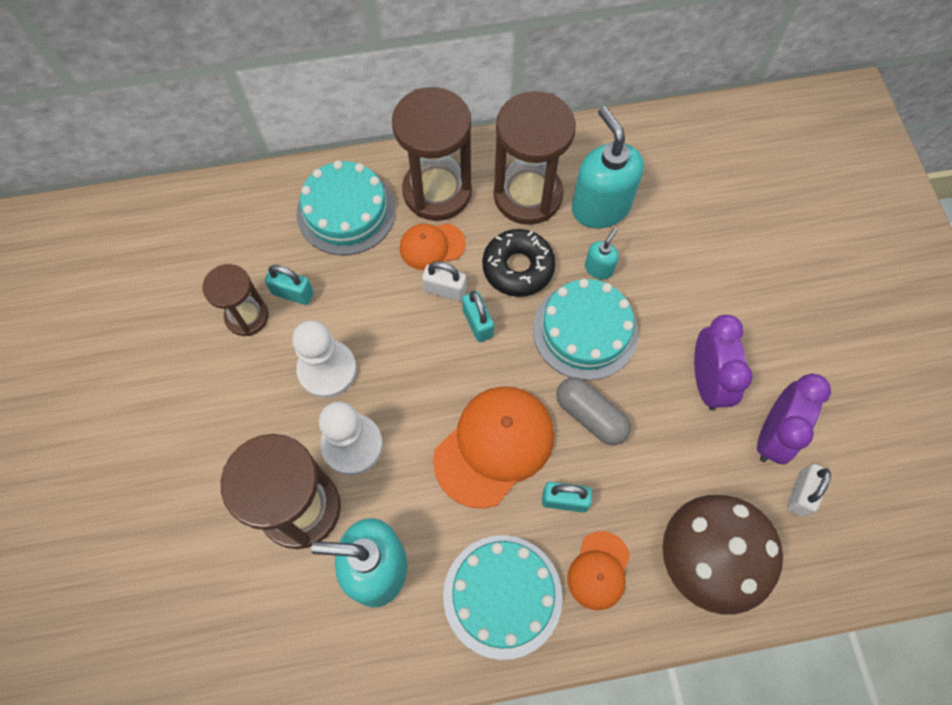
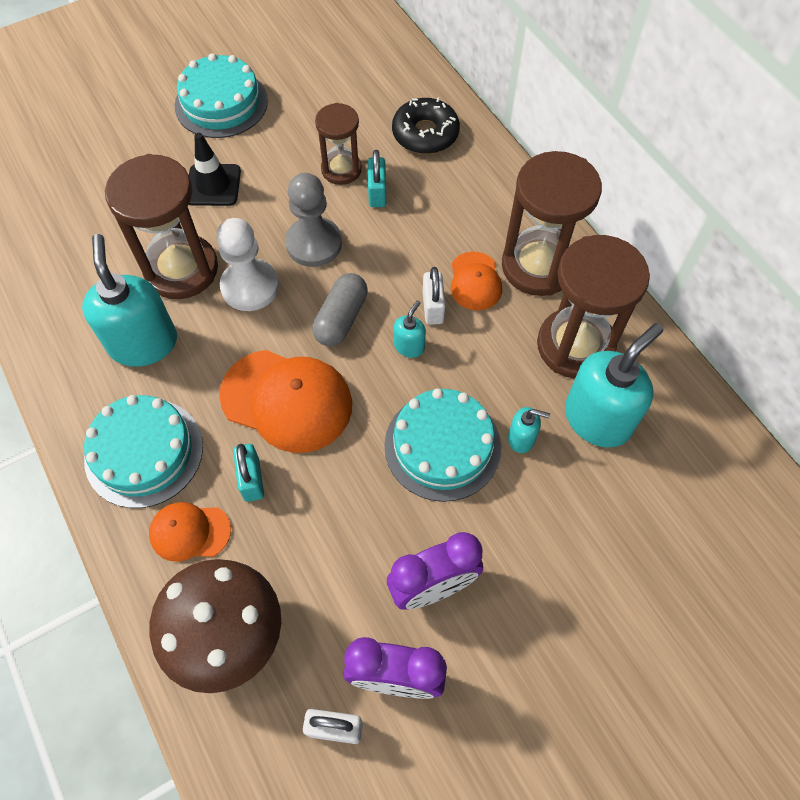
camera: 70 degrees right, 5 degrees down
(204, 447) = (213, 185): none -> black traffic cone
(327, 370) = (314, 244): white pawn -> grey pawn
(346, 211) = (478, 202): turquoise cake -> turquoise cake (221, 103)
(432, 246) = (475, 281): orange cap -> orange cap turned 150 degrees counterclockwise
(477, 323) = (409, 346): turquoise padlock -> turquoise soap dispenser
(518, 268) = (486, 362): black donut -> black donut (425, 134)
(590, 416) = (349, 478): grey capsule -> grey capsule (341, 318)

